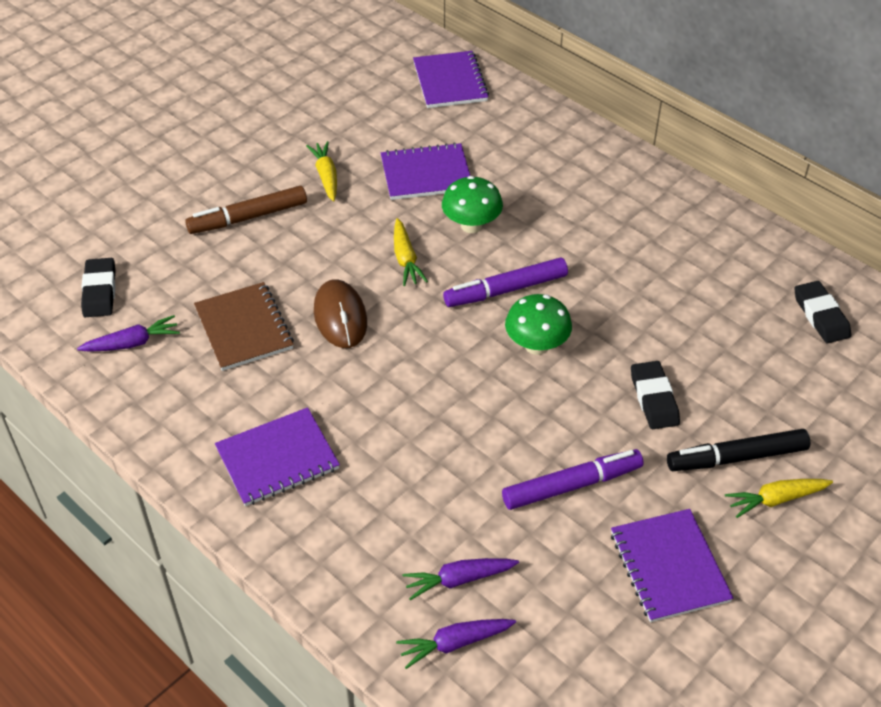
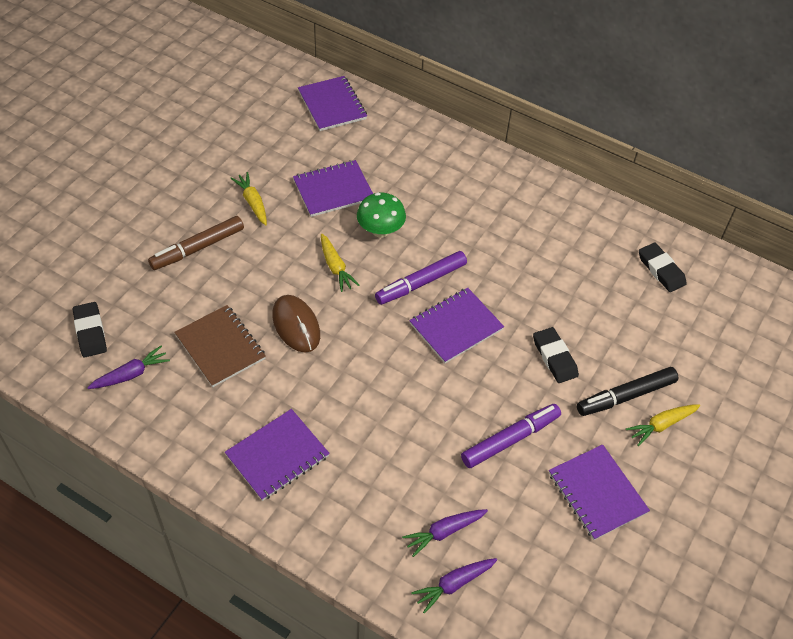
camera: 15 degrees left, 5 degrees up
(536, 345) = (456, 326): green mushroom -> purple notebook

